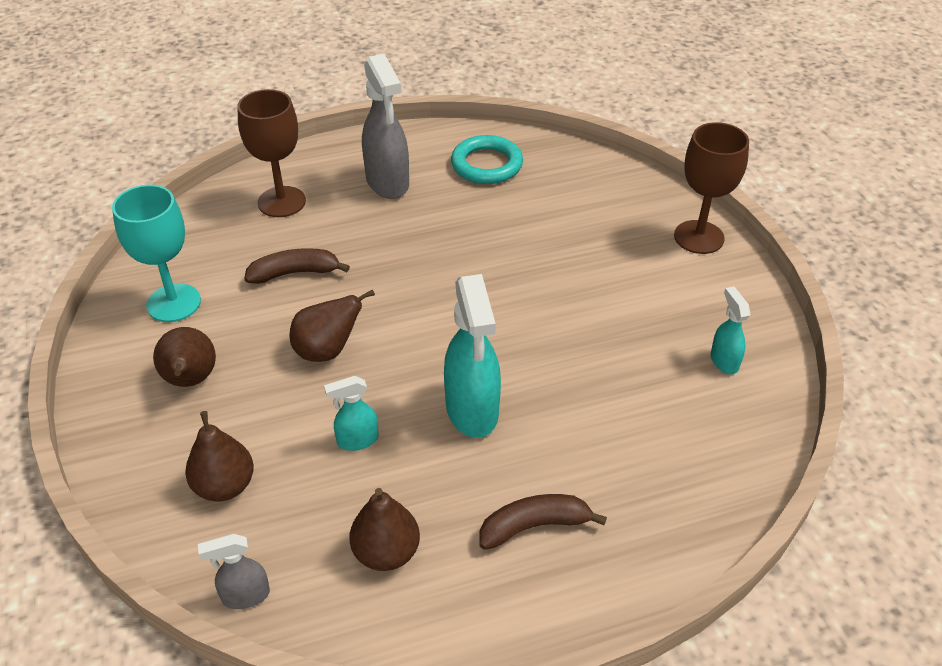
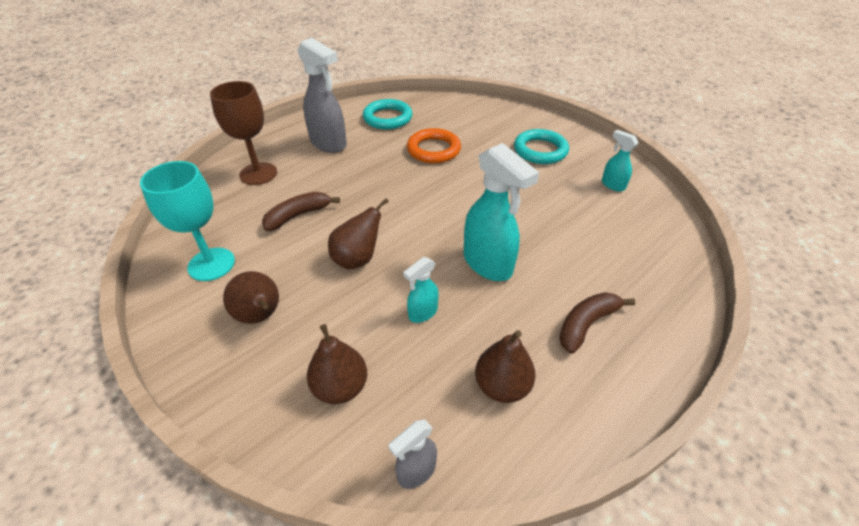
camera: 25 degrees left, 0 degrees up
(515, 231) = (433, 150): none -> orange ring
(661, 277) = (540, 150): none -> turquoise ring
(699, 237) = (543, 125): brown goblet -> none

